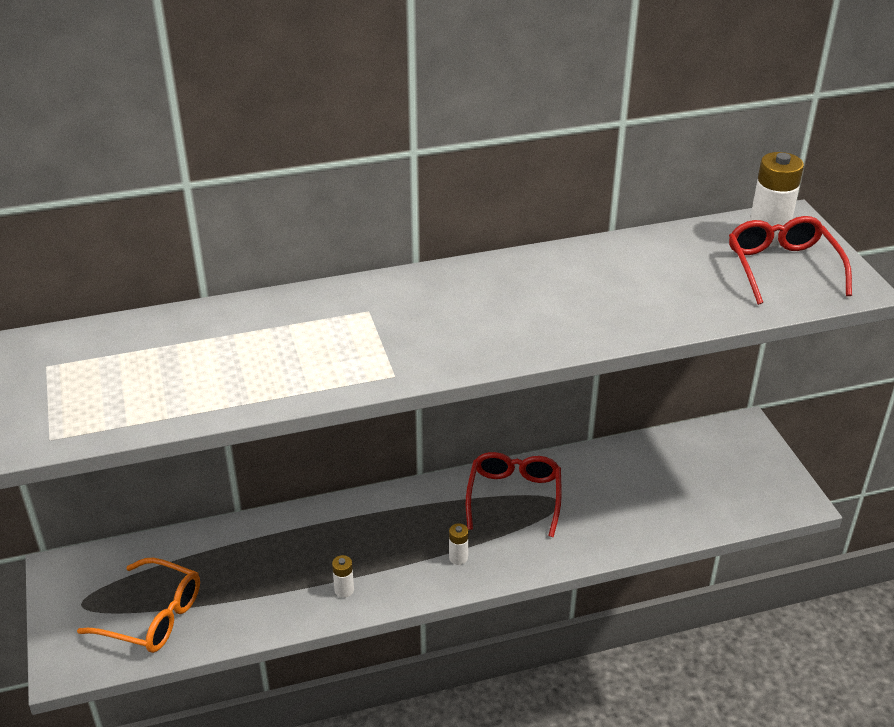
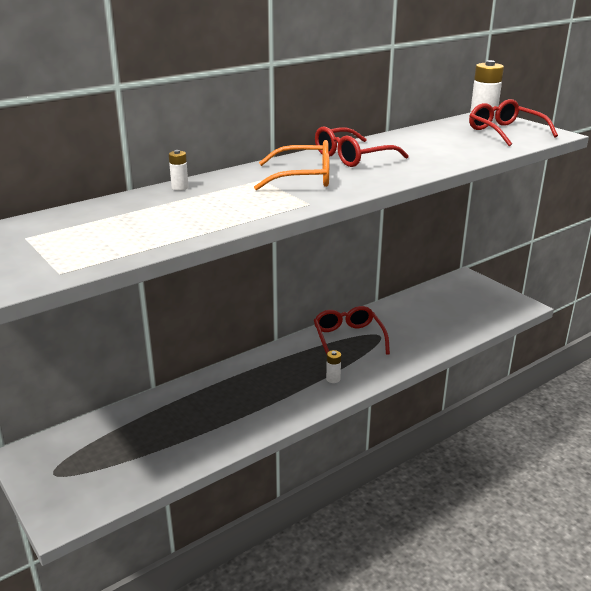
camera: 20 degrees left, 10 degrees down
(153, 616) = (120, 467): orange glasses -> orange glasses (303, 178)
(344, 590) = (263, 415): white battery -> white battery (180, 187)
(517, 285) = (352, 157): none -> red glasses

